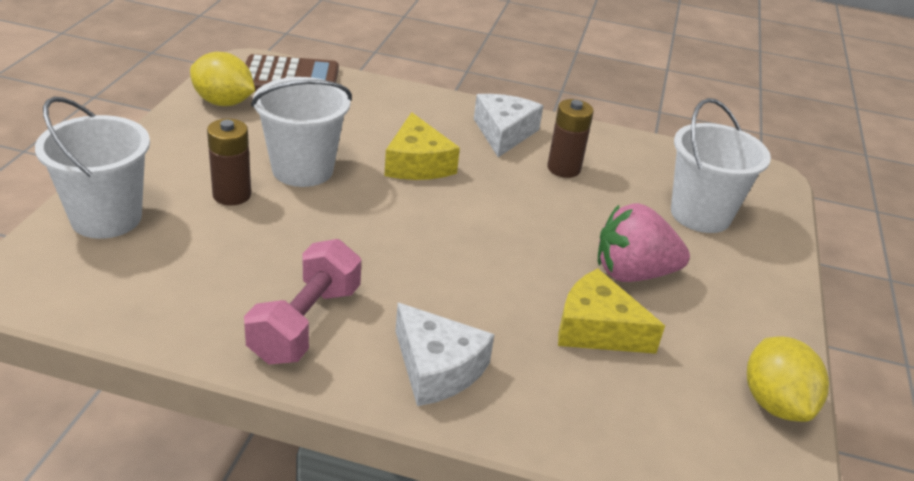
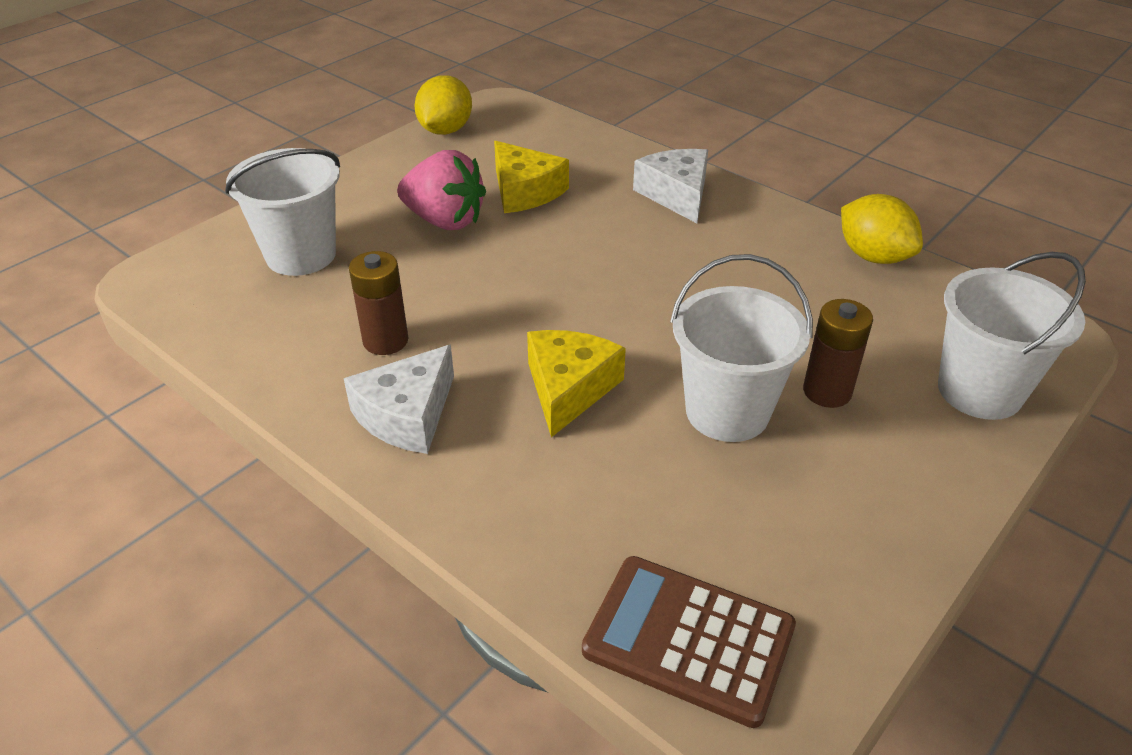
camera: 150 degrees left, 5 degrees up
(223, 102) = (825, 588): yellow lemon -> yellow lemon (873, 256)
(305, 323) = (773, 244): pink dumbbell -> none

